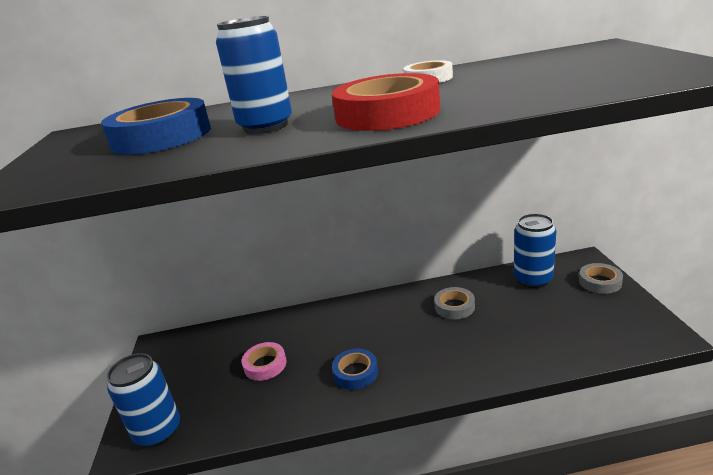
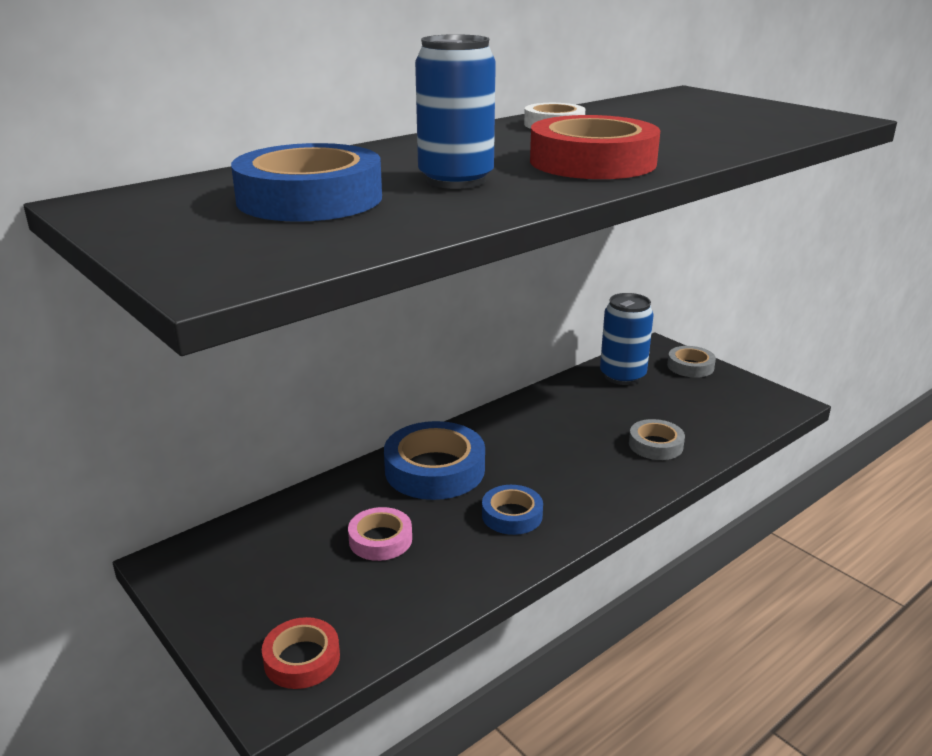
camera: 35 degrees left, 0 degrees up
(158, 431) = (302, 659): blue can -> red tape
(338, 323) = (434, 469): none -> blue tape
(454, 307) = (562, 420): grey tape -> grey tape (655, 445)

